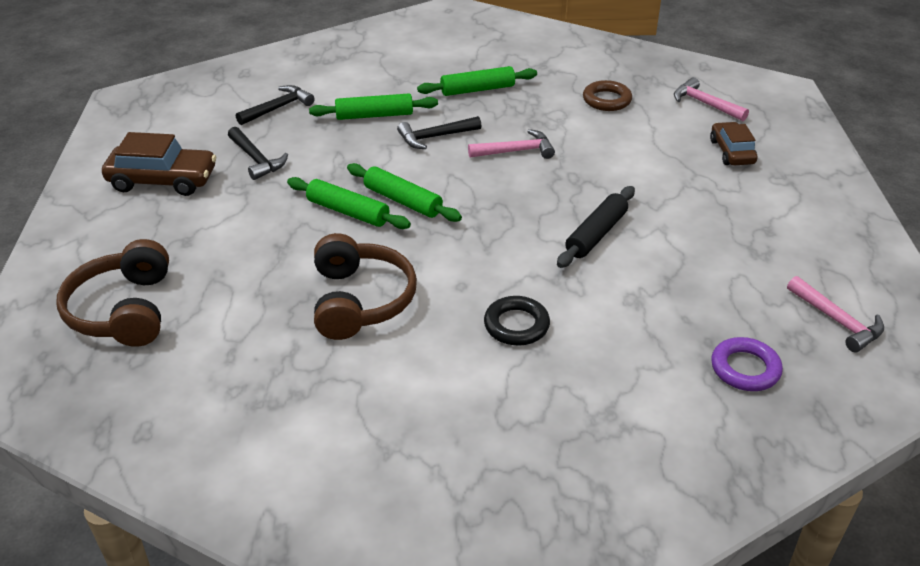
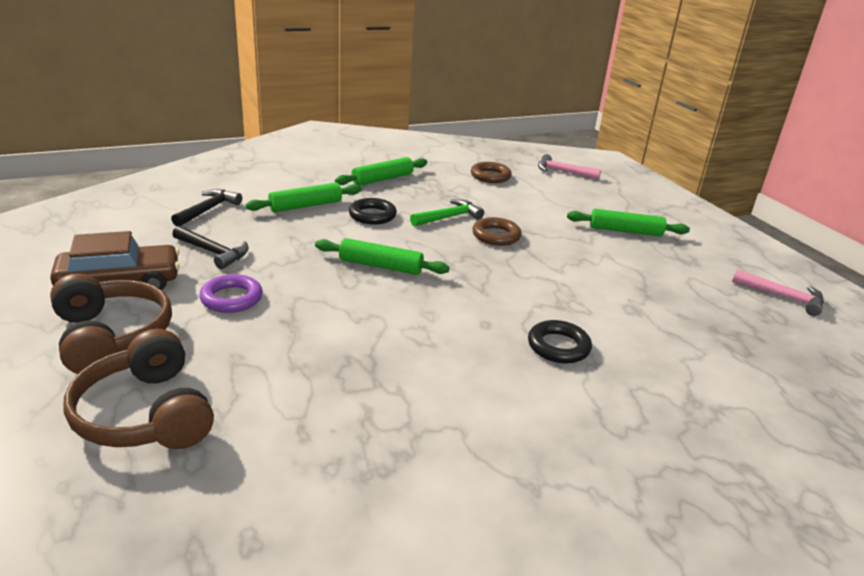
camera: 25 degrees left, 10 degrees down
(348, 211) = (335, 281): green rolling pin -> green rolling pin (625, 231)
(360, 300) = (403, 353): brown headphones -> brown headphones (111, 336)
(435, 137) = (372, 215): black hammer -> black ring
(516, 151) = (449, 217): pink hammer -> green hammer
(551, 183) = (496, 236): none -> brown ring
(596, 234) = (562, 267): black rolling pin -> none
(731, 152) = (608, 199): brown car -> none
(745, 369) = (757, 343): purple ring -> purple ring (231, 298)

